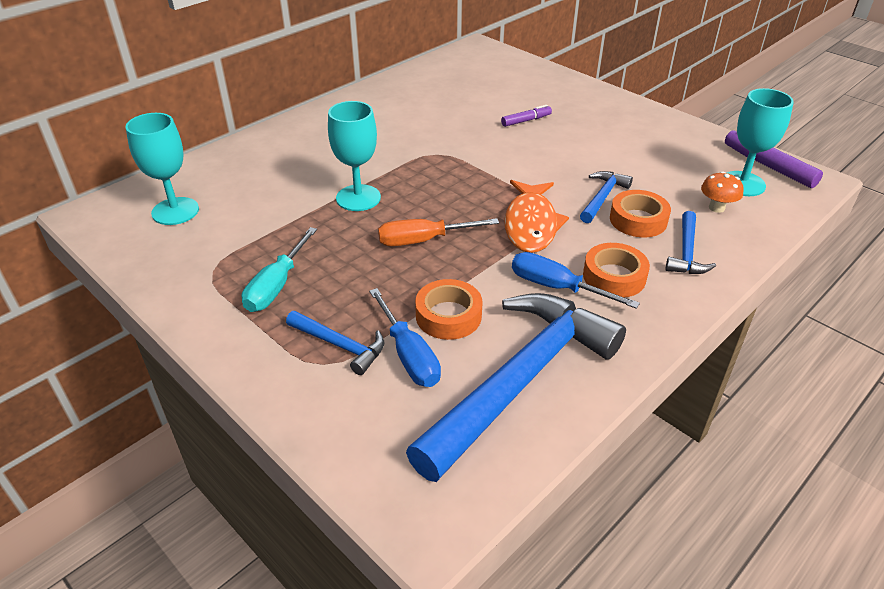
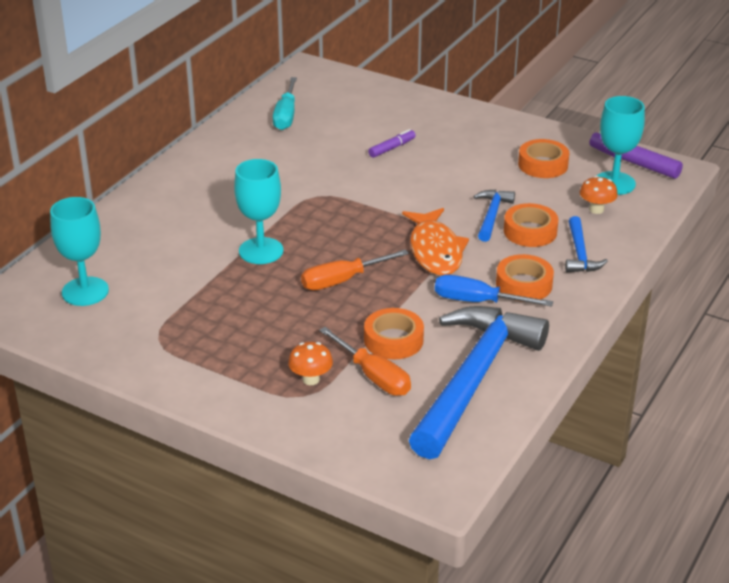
camera: 15 degrees left, 5 degrees down
(276, 286) = (226, 342): turquoise screwdriver -> turquoise screwdriver (286, 116)
(340, 345) = (311, 379): blue hammer -> orange mushroom
(409, 356) = (374, 377): blue screwdriver -> orange screwdriver
(671, 155) = (543, 165): none -> orange tape

